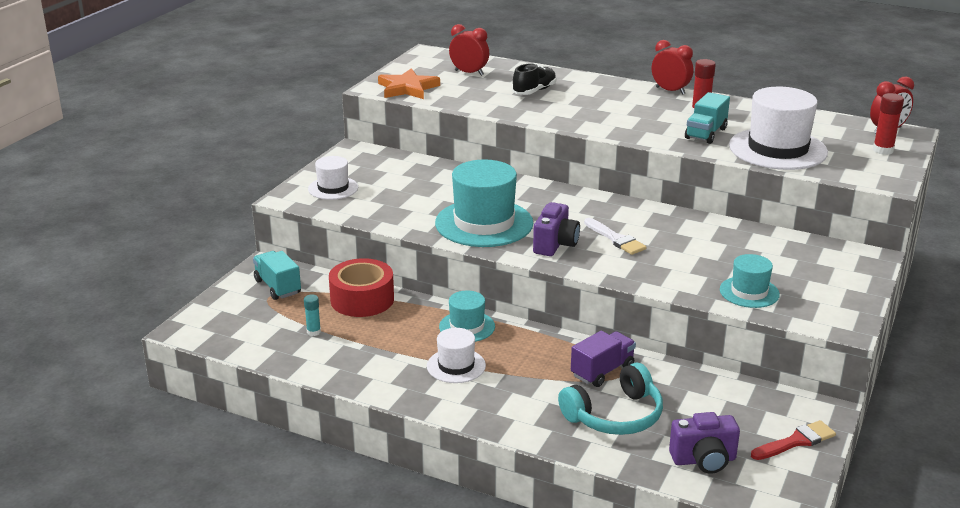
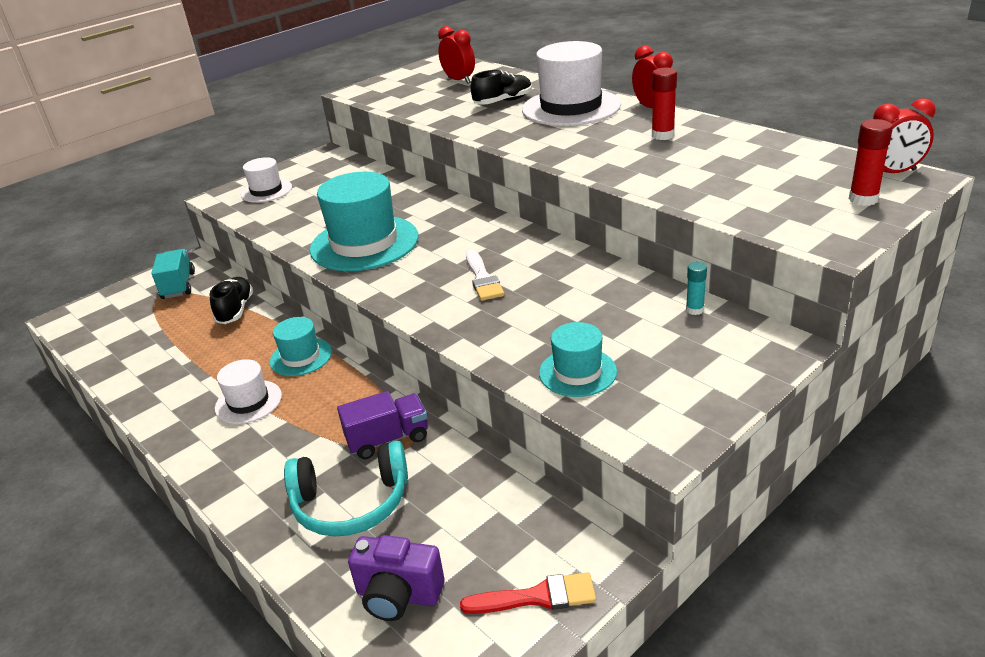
camera: 25 degrees right, 5 degrees up
(313, 332) = (161, 339): turquoise glue stick -> turquoise glue stick (694, 310)
(362, 299) = (235, 310): red tape -> black shoe
(407, 88) = (384, 93): orange star -> none
(555, 244) = (411, 277): purple camera -> none
(706, 133) = (645, 160): turquoise truck -> none
(777, 149) = (717, 186): white hat -> white hat (571, 107)

